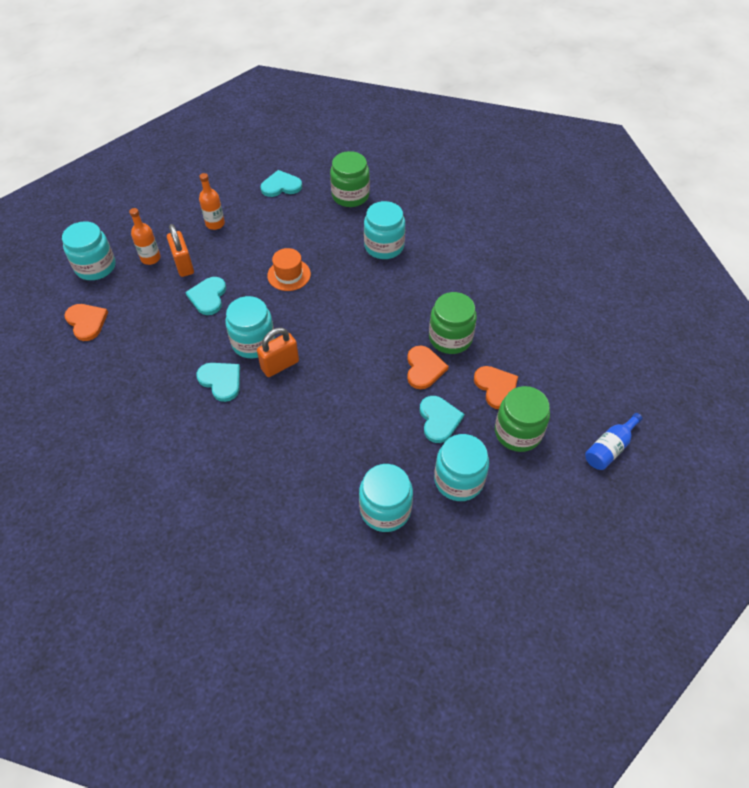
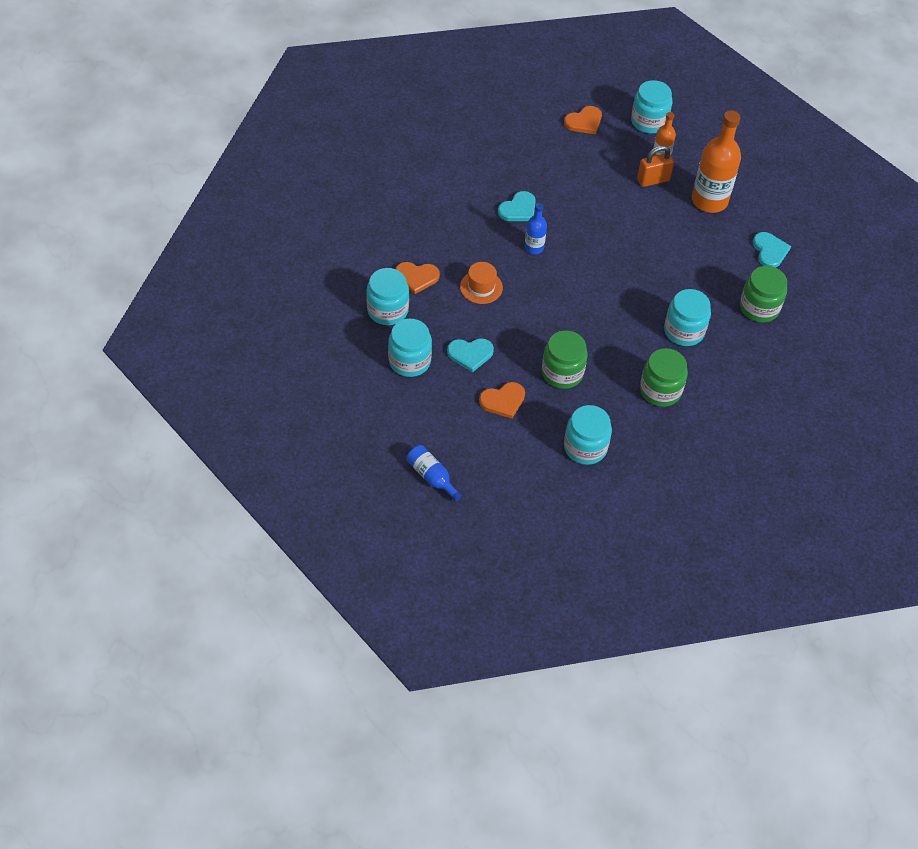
camera: 90 degrees right, 0 degrees up
(208, 297) = (613, 198): turquoise heart -> none
(215, 224) = (709, 200): orange bottle -> orange bottle, size x1.94
(253, 342) = (560, 230): turquoise jar -> turquoise jar (585, 447)
(280, 365) = (534, 247): orange padlock -> blue bottle
(289, 275) = (642, 255): orange hat -> orange hat (481, 287)
(424, 368) = (526, 349): orange heart -> orange heart (416, 277)
(518, 432) = (453, 410): green jar -> green jar (660, 390)

